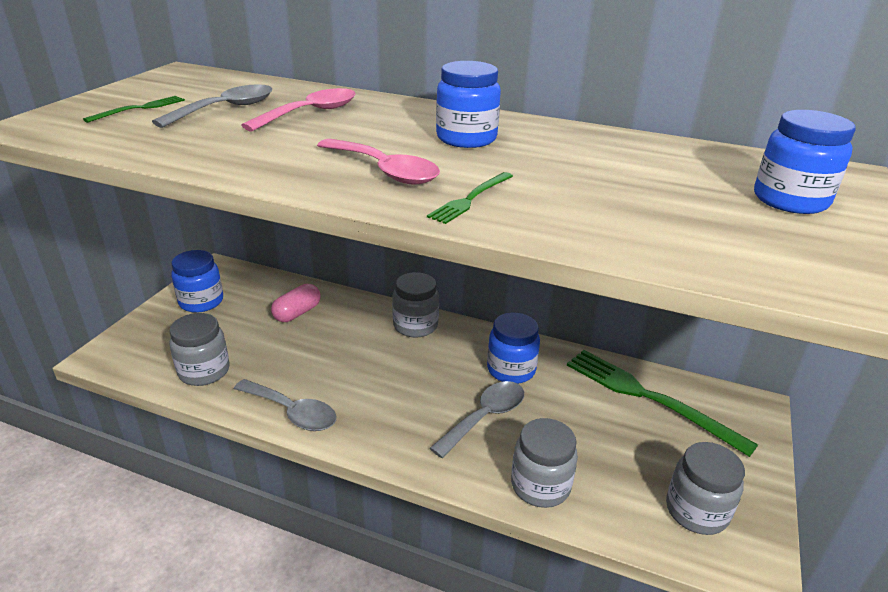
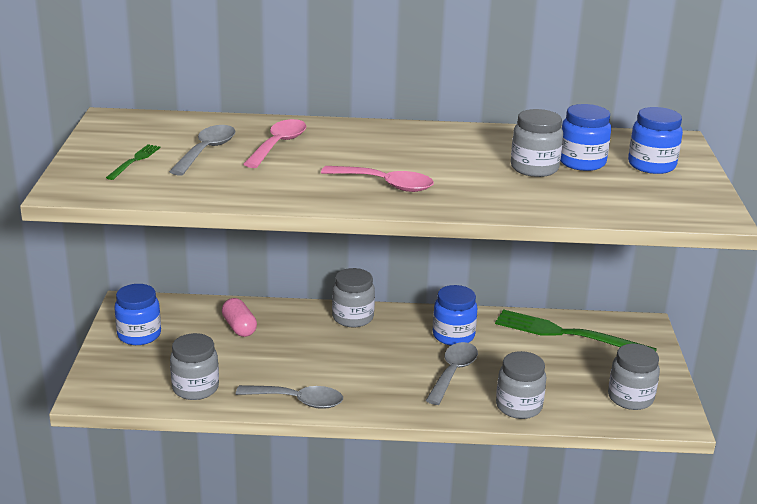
camera: 20 degrees left, 5 degrees down
(297, 313) = (239, 327): pink capsule -> pink capsule turned 45 degrees counterclockwise
(466, 138) = (417, 150): blue jar -> blue jar (582, 162)
(471, 199) = (460, 195): green fork -> none
(606, 179) = (534, 168): none -> grey jar

